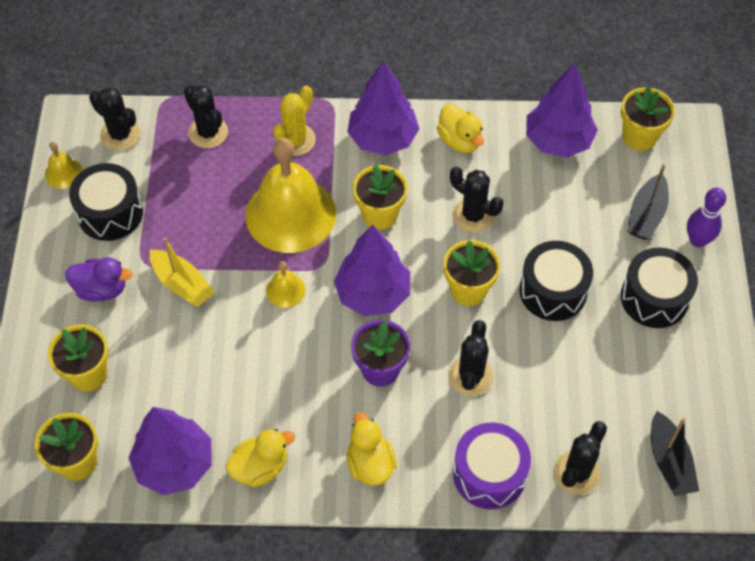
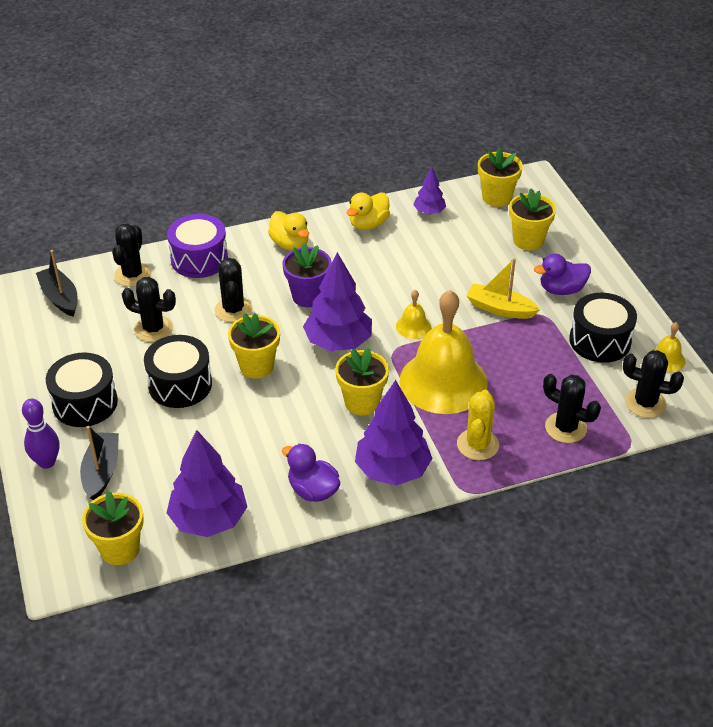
camera: 160 degrees right, 15 degrees down
(175, 464) = (429, 212): purple tree -> purple tree, size x0.53
(460, 140) = (313, 490): yellow duck -> purple duck
(473, 215) = (273, 425): black cactus -> black cactus (153, 329)

